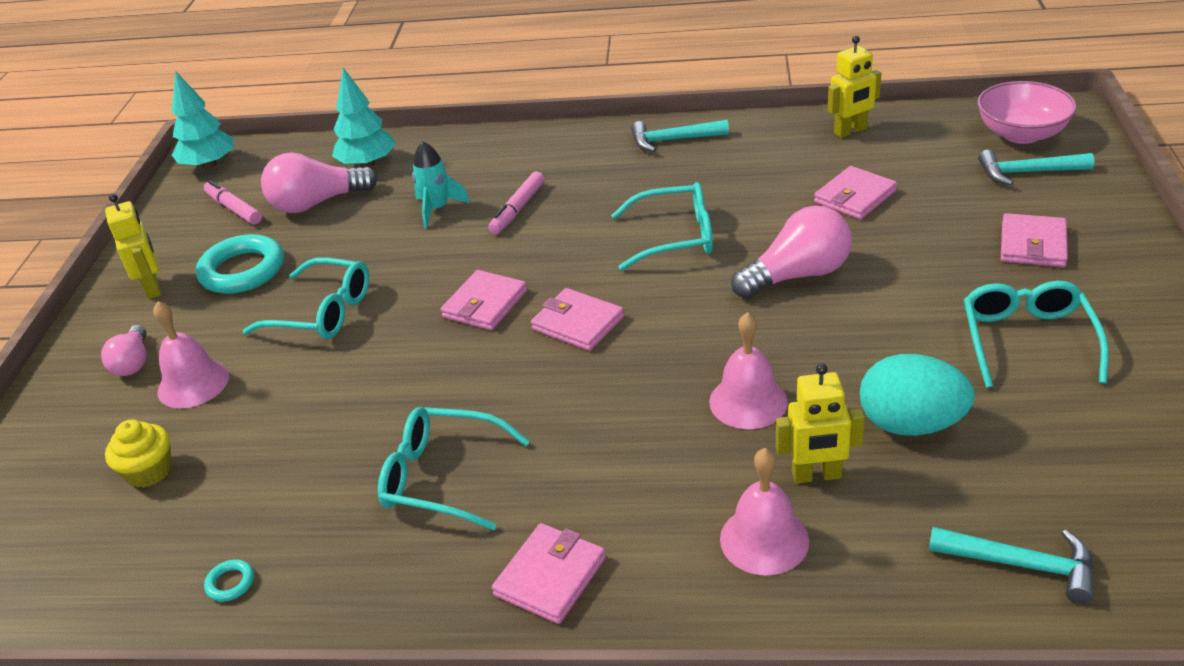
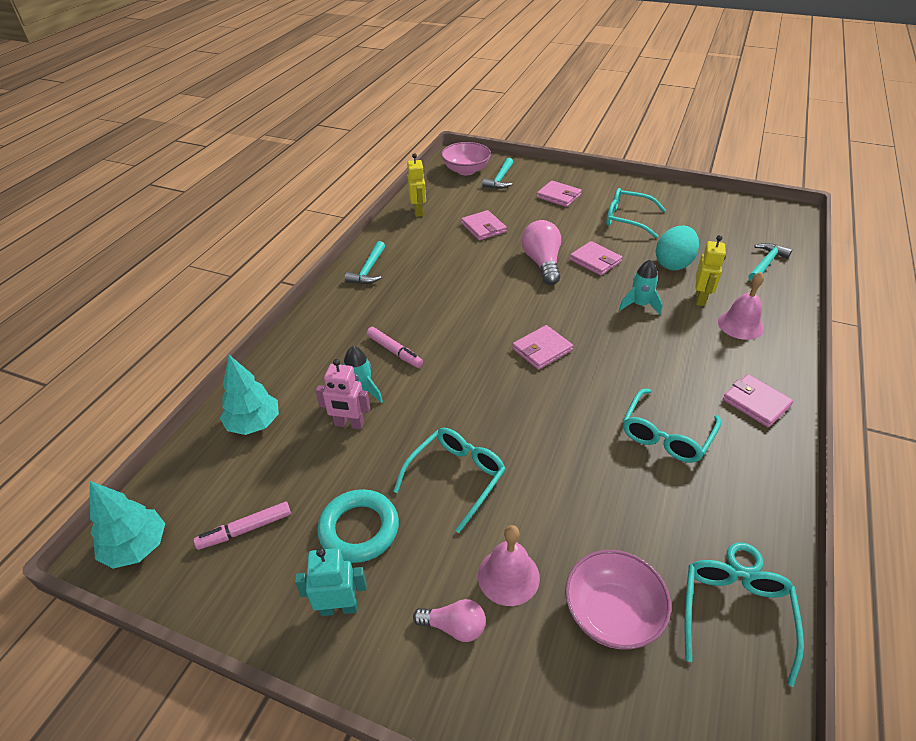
camera: 75 degrees left, 5 degrees up
(149, 471) = (612, 613): yellow cupcake -> pink bowl
(153, 288) = (339, 607): yellow robot -> turquoise robot
(317, 203) = (289, 465): pink light bulb -> none
(384, 218) = (349, 424): none -> pink robot
(485, 304) = (498, 387): pink wallet -> pink wallet (595, 261)
(675, 237) = (478, 294): turquoise glasses -> turquoise glasses (735, 614)
(748, 401) = (639, 305): pink bell -> turquoise rocket

